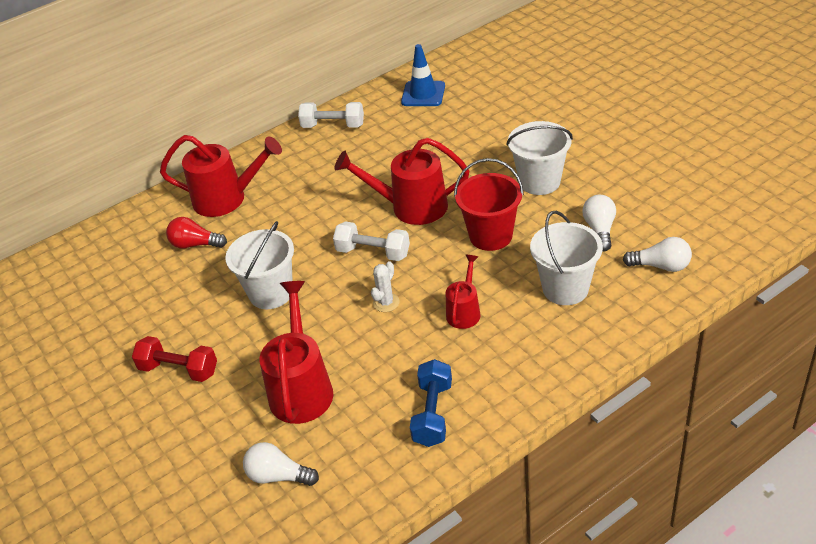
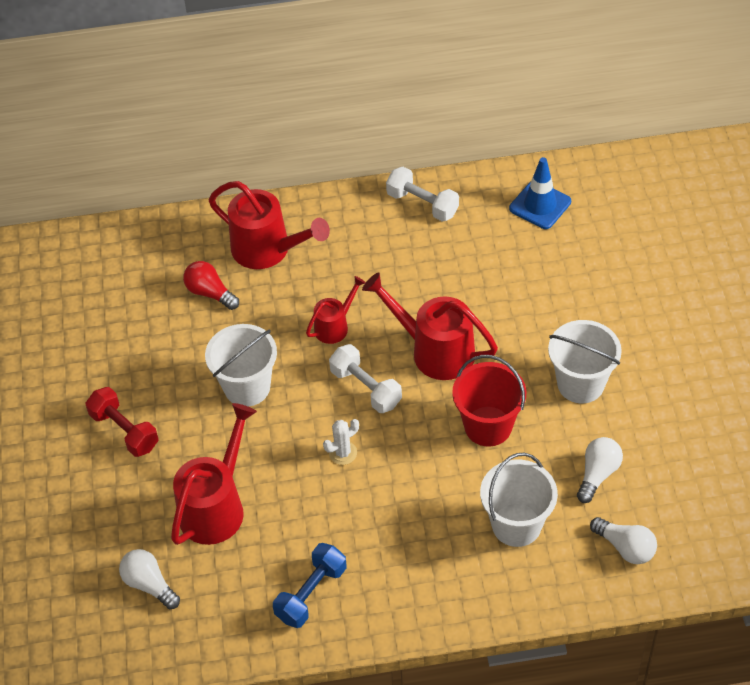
camera: 25 degrees right, 10 degrees up
(464, 311) = (407, 500): red watering can -> red watering can (335, 326)

